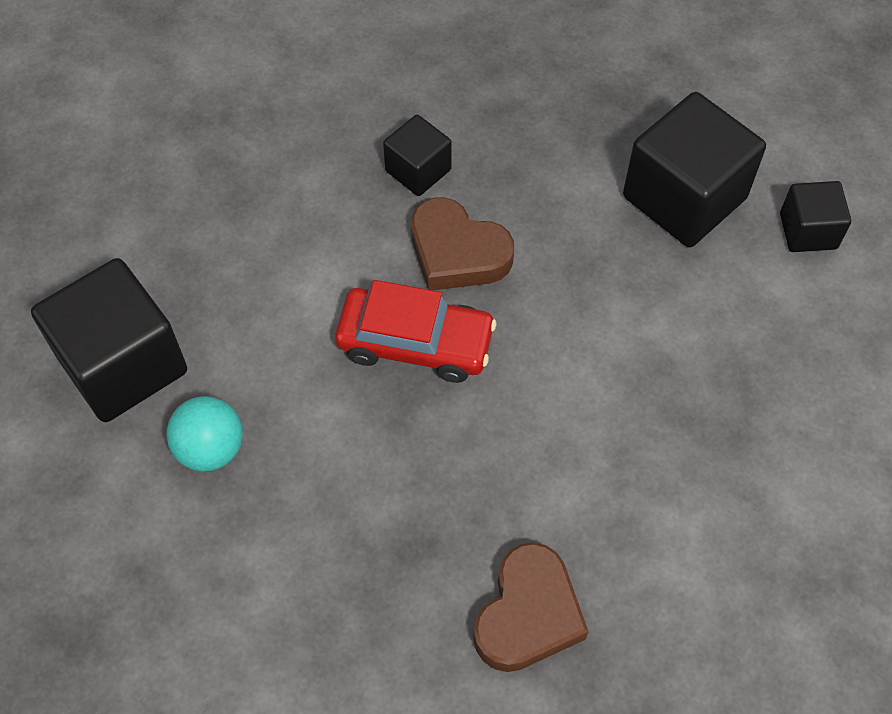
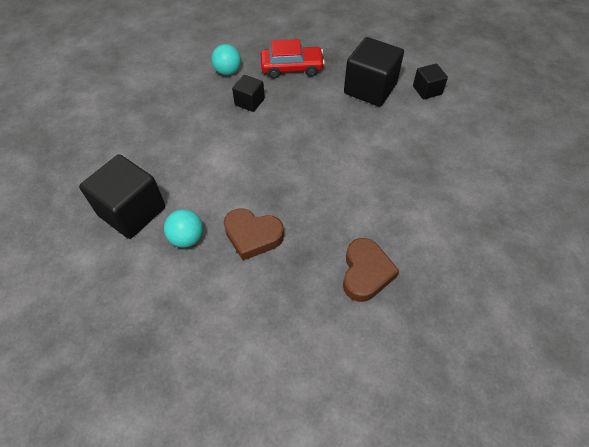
camera: 15 degrees left, 5 degrees down
(394, 84) = (228, 71): none -> turquoise ball
(415, 342) = (272, 170): red car -> red car (292, 68)
(457, 252) = (278, 130): brown heart -> brown heart (253, 236)

